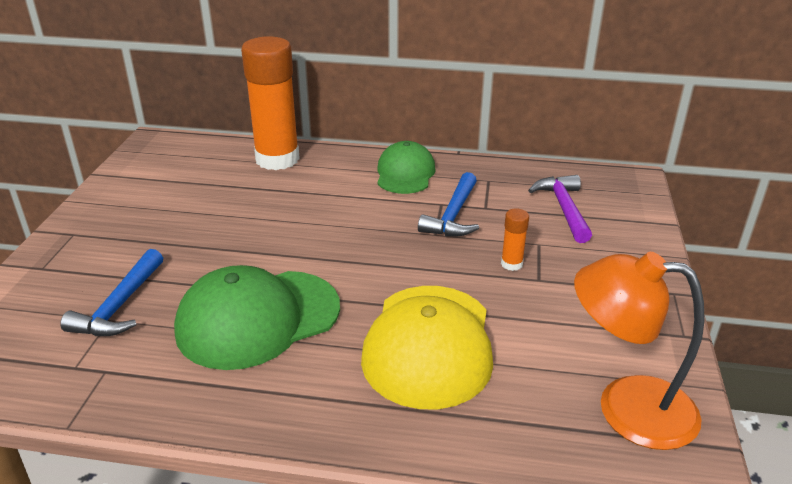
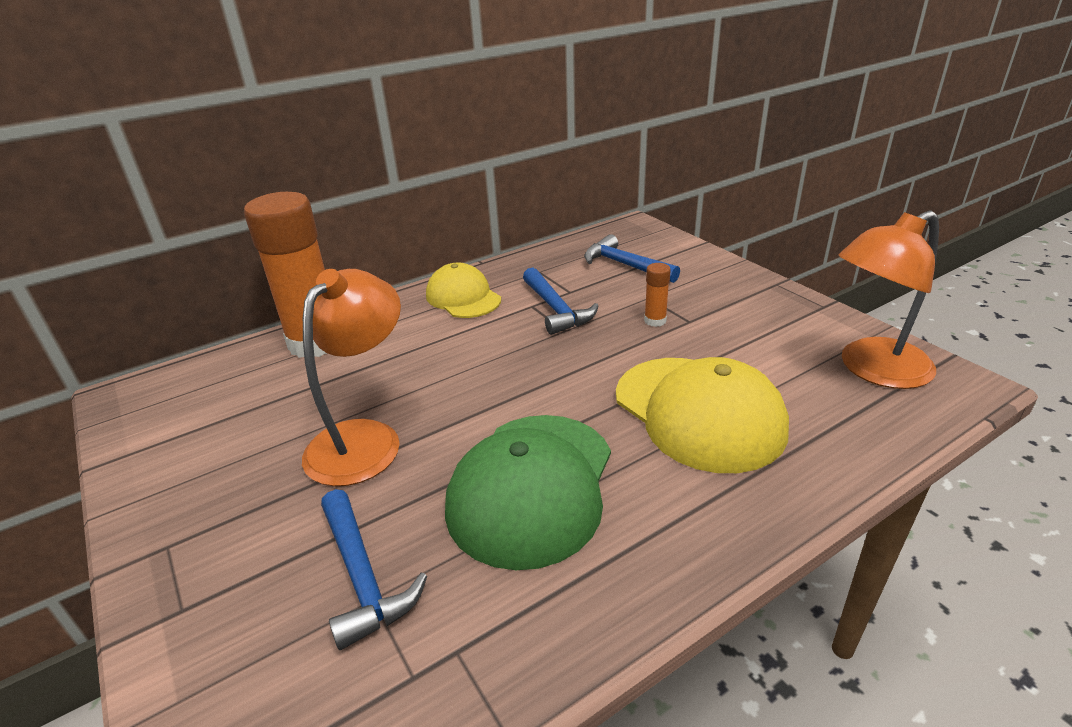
camera: 40 degrees left, 0 degrees up
(220, 233) = (364, 438): none -> orange lamp
(405, 173) = (463, 297): green cap -> yellow cap
(564, 209) = (625, 265): purple hammer -> blue hammer

